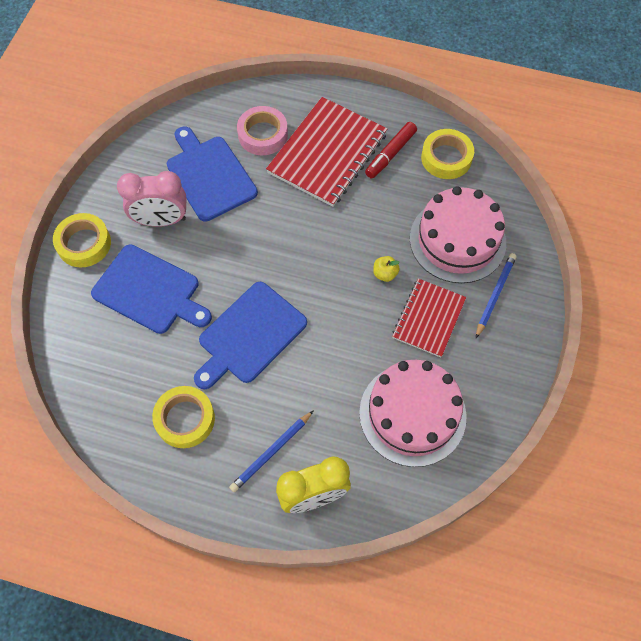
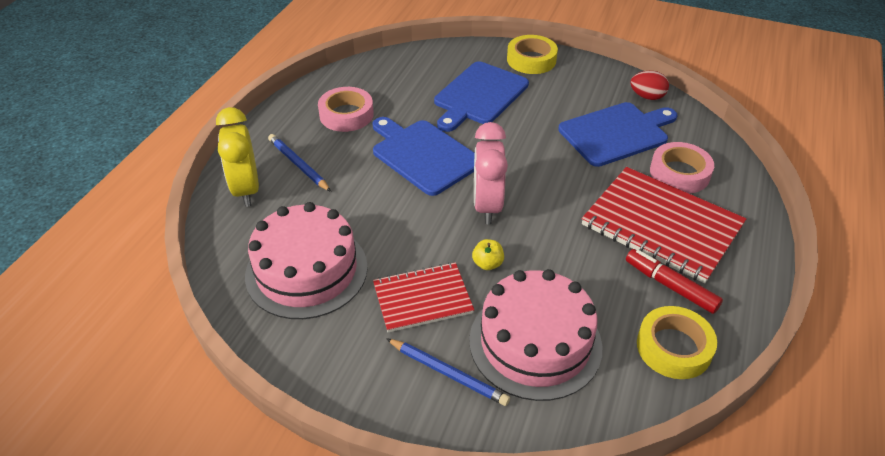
camera: 95 degrees right, 20 degrees down
(152, 147) = (647, 96): none -> red egg
(161, 220) = (558, 102): pink clock -> pink clock (487, 206)
(185, 419) = (346, 115): yellow tape -> pink tape
(428, 318) = (422, 298): red notebook -> red notebook turned 45 degrees counterclockwise

